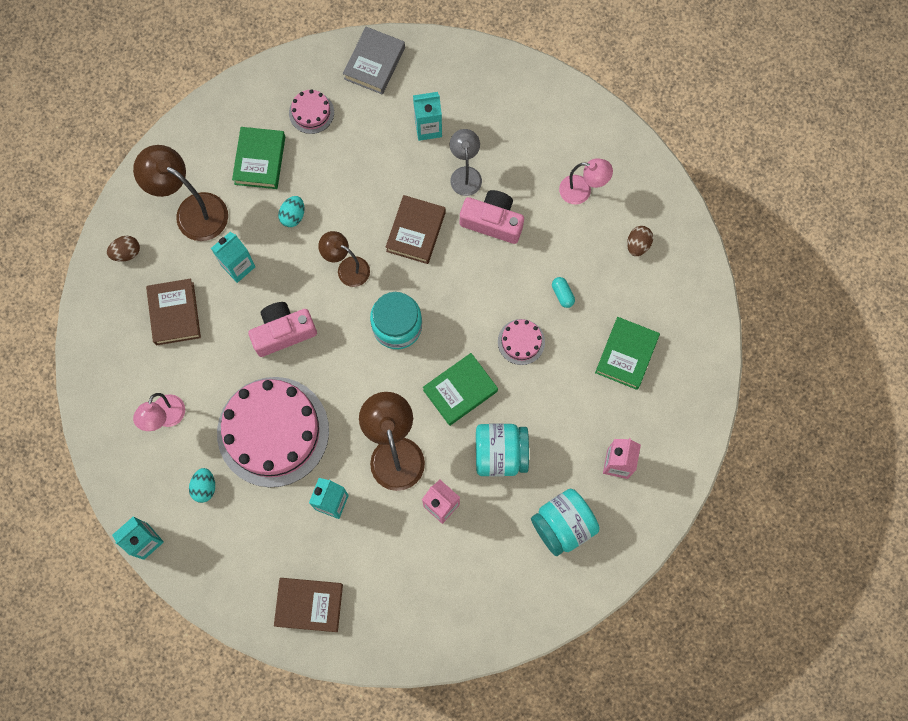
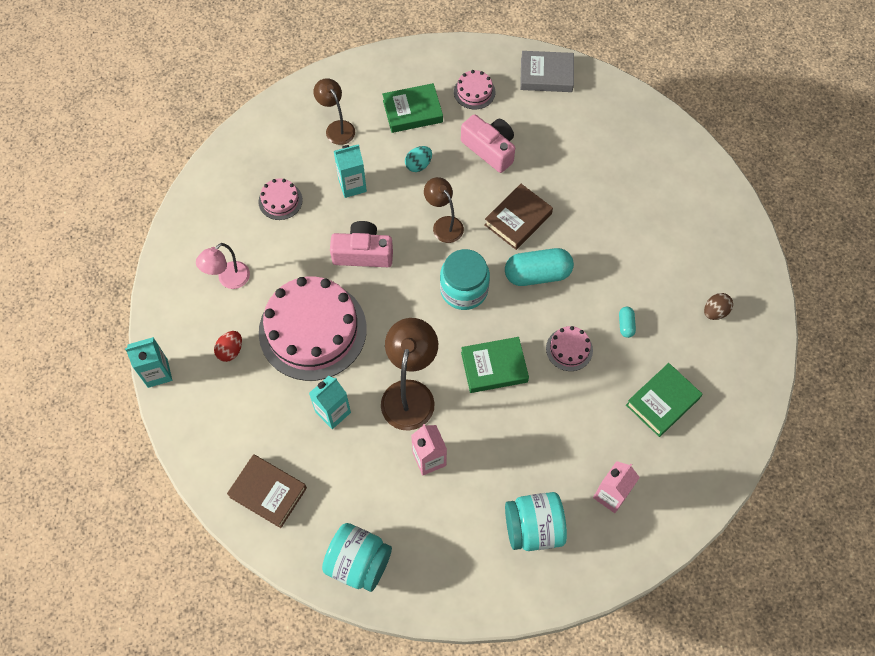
camera: 25 degrees right, 10 degrees down
(126, 253) = (266, 138): brown egg -> none
(175, 313) = (280, 200): brown book -> pink cake
(192, 211) = (337, 128): brown lamp -> brown lamp, size x0.62
(204, 487) = (230, 351): turquoise egg -> red egg
(260, 160) = (412, 111): green book -> green book turned 45 degrees clockwise
(374, 63) = (546, 75): grey book -> grey book turned 45 degrees clockwise
(428, 128) = (568, 142): turquoise carton -> none
(459, 280) = (537, 274): none -> turquoise capsule
(465, 174) = (583, 191): grey lamp -> none
(492, 221) = (590, 239): pink camera -> pink camera (490, 149)
(500, 454) = (504, 438): turquoise jar -> turquoise jar (358, 563)
(582, 191) = (683, 246): pink lamp -> none

